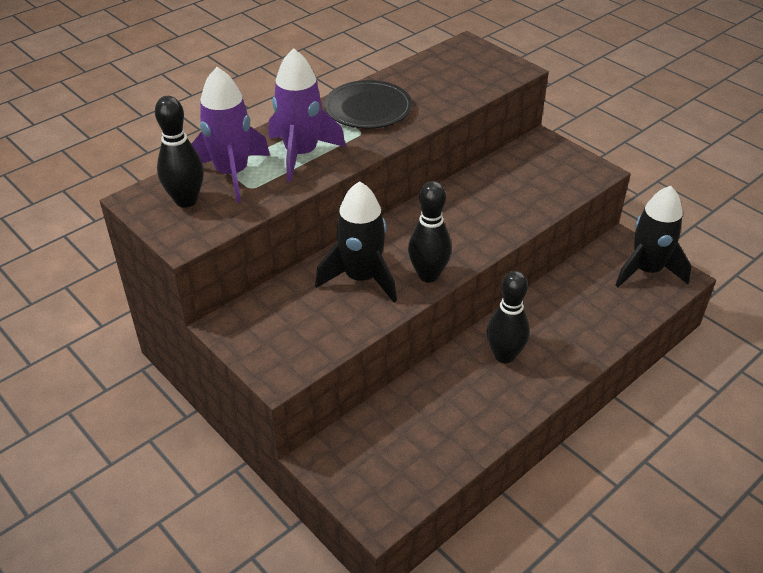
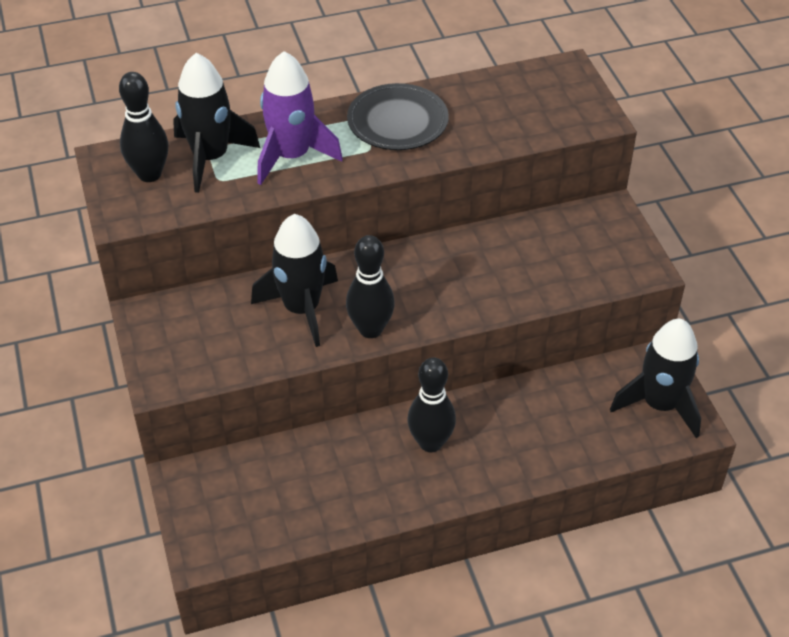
camera: 25 degrees right, 5 degrees up
(232, 174) = (210, 158): purple rocket -> black rocket

